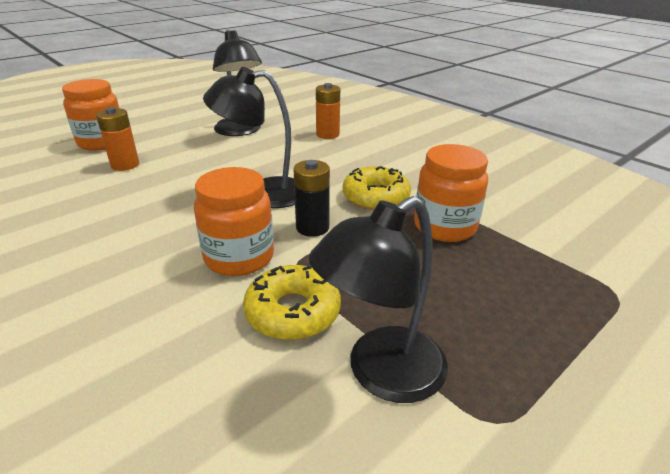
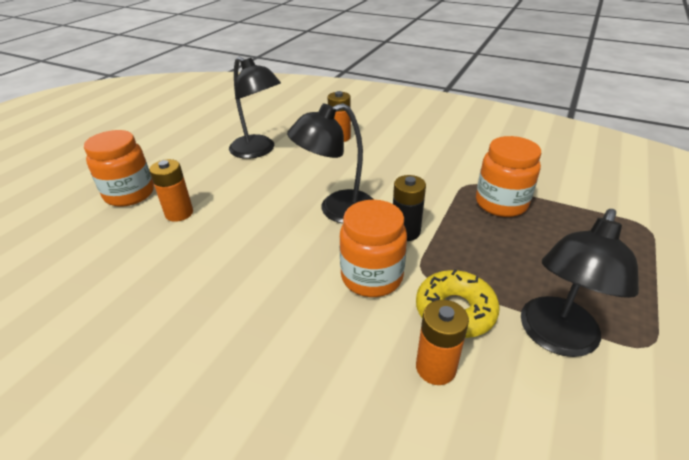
camera: 20 degrees left, 5 degrees up
(220, 357) = (435, 368): none -> orange battery
(375, 197) = (430, 190): yellow donut -> none

